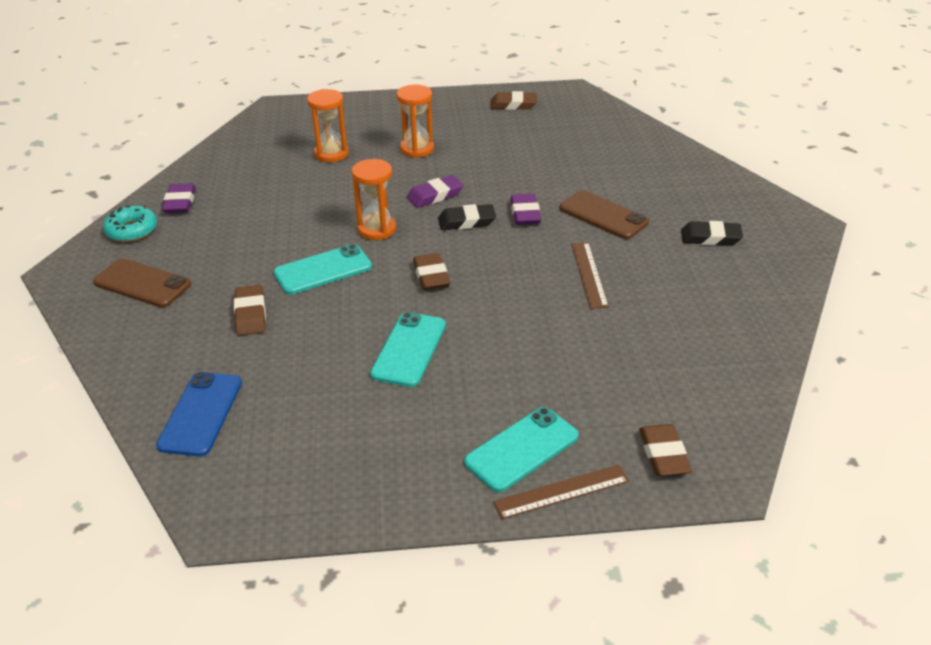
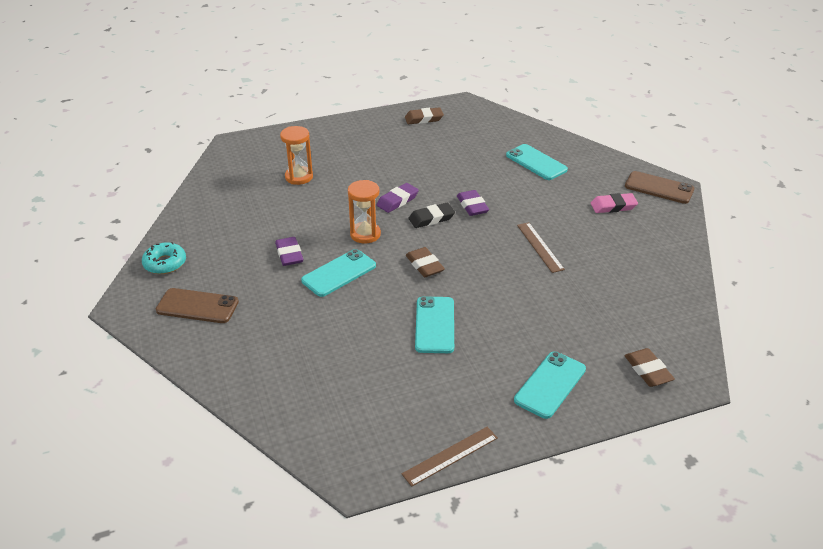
camera: 15 degrees left, 0 degrees up
(180, 202) = (193, 234): purple eraser -> purple eraser (289, 254)
(201, 414) = (299, 401): blue phone -> none
(250, 314) = (299, 317): brown eraser -> none
(417, 149) = (365, 164): orange hourglass -> none
(561, 491) = (590, 410): brown ruler -> brown ruler (450, 456)
(603, 215) = (530, 199): brown phone -> brown phone (659, 188)
(632, 172) = (536, 162): none -> turquoise phone
(710, 237) = (613, 206): black eraser -> pink eraser

